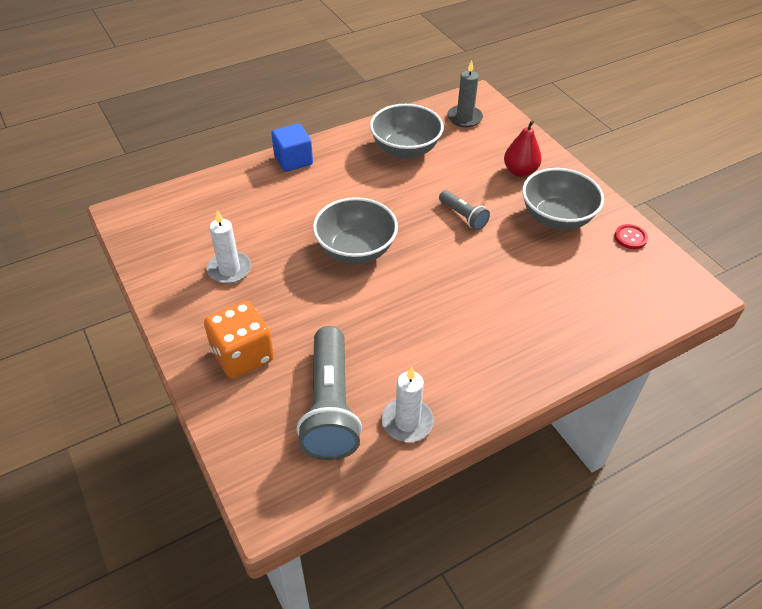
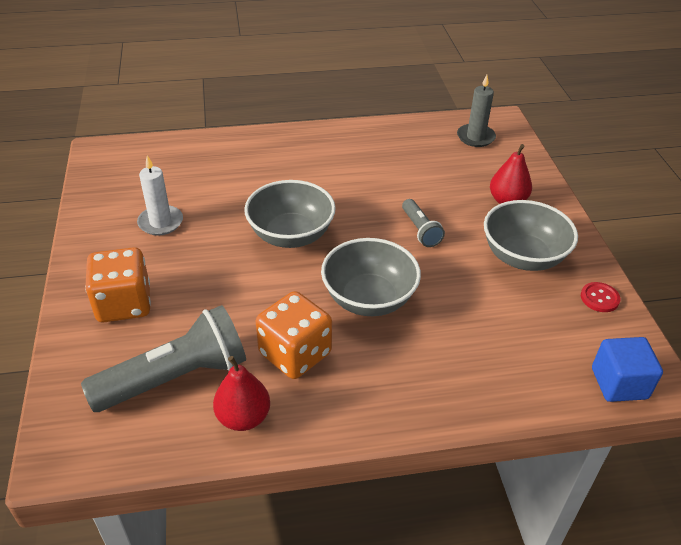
camera: 20 degrees right, 5 degrees down
(293, 160) = (280, 139): blue cube -> blue cube (619, 383)
(330, 406) = (176, 377): grey flashlight -> grey flashlight turned 135 degrees counterclockwise
(405, 149) = (396, 153): grey bowl -> grey bowl (369, 299)
(407, 422) = (243, 417): white candle -> red pear
(419, 355) = (295, 353): none -> orange dice

